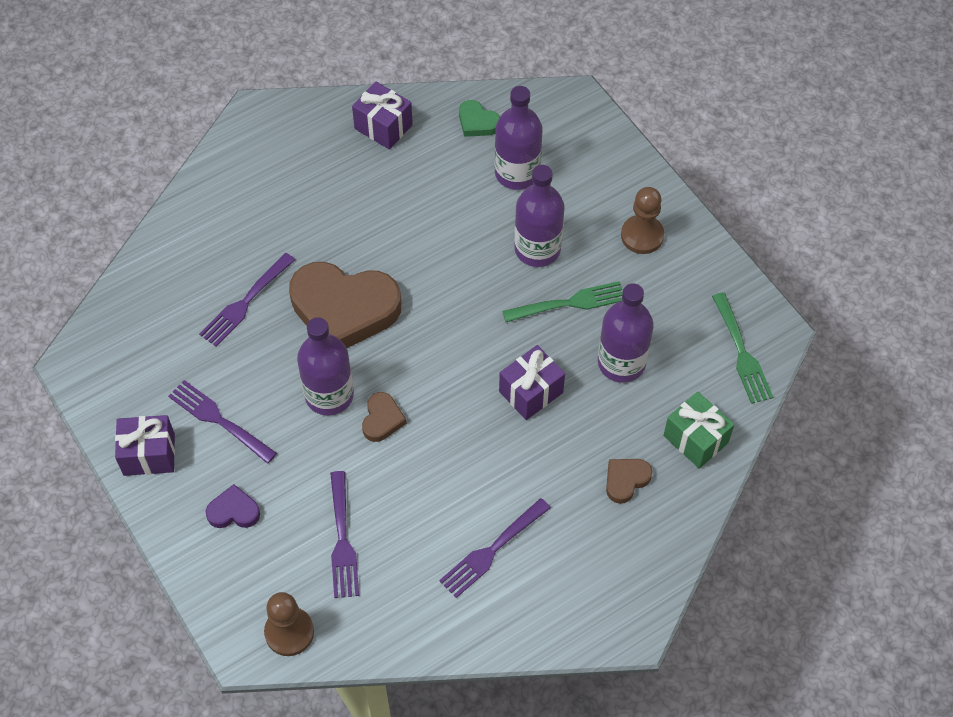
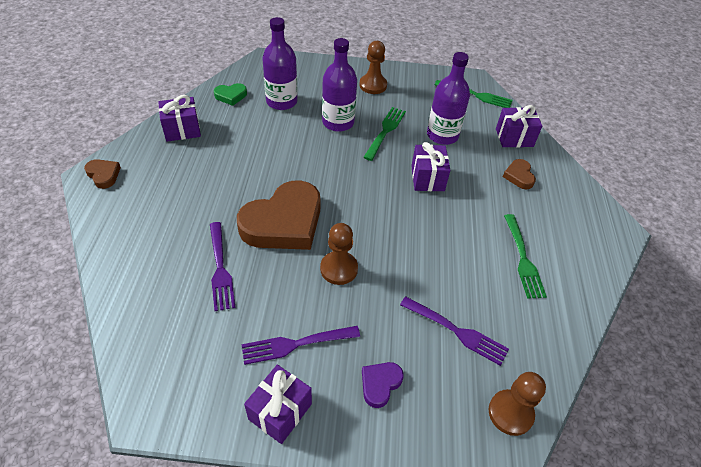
camera: 55 degrees left, 10 degrees down
(329, 395) = (339, 269): purple bottle -> brown pawn
(382, 419) = (383, 254): brown heart -> brown heart (103, 175)
(492, 549) = (522, 258): purple fork -> green fork
(695, 439) = (514, 138): green gift -> purple gift

